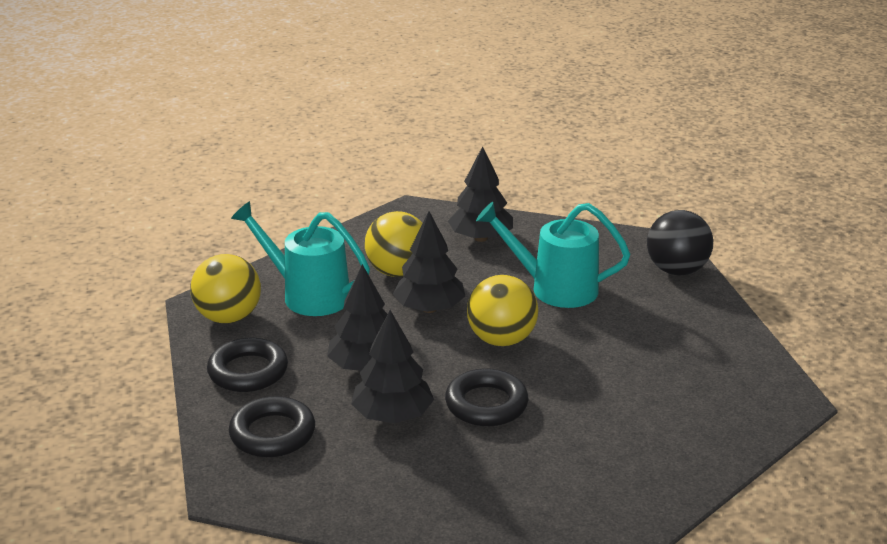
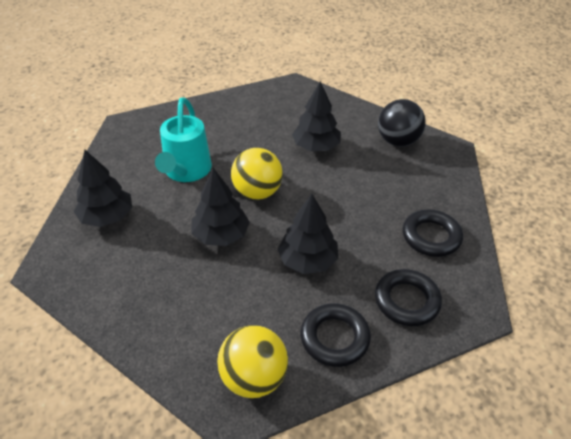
camera: 100 degrees left, 15 degrees up
(307, 295) = (207, 321): turquoise watering can -> none
(392, 415) = (361, 236): black tree -> black tree (316, 147)
(398, 272) = (164, 263): yellow ball -> none
(486, 404) = (333, 193): black ring -> black ring (431, 237)
(676, 270) = (160, 119): black ball -> black ball (397, 141)

